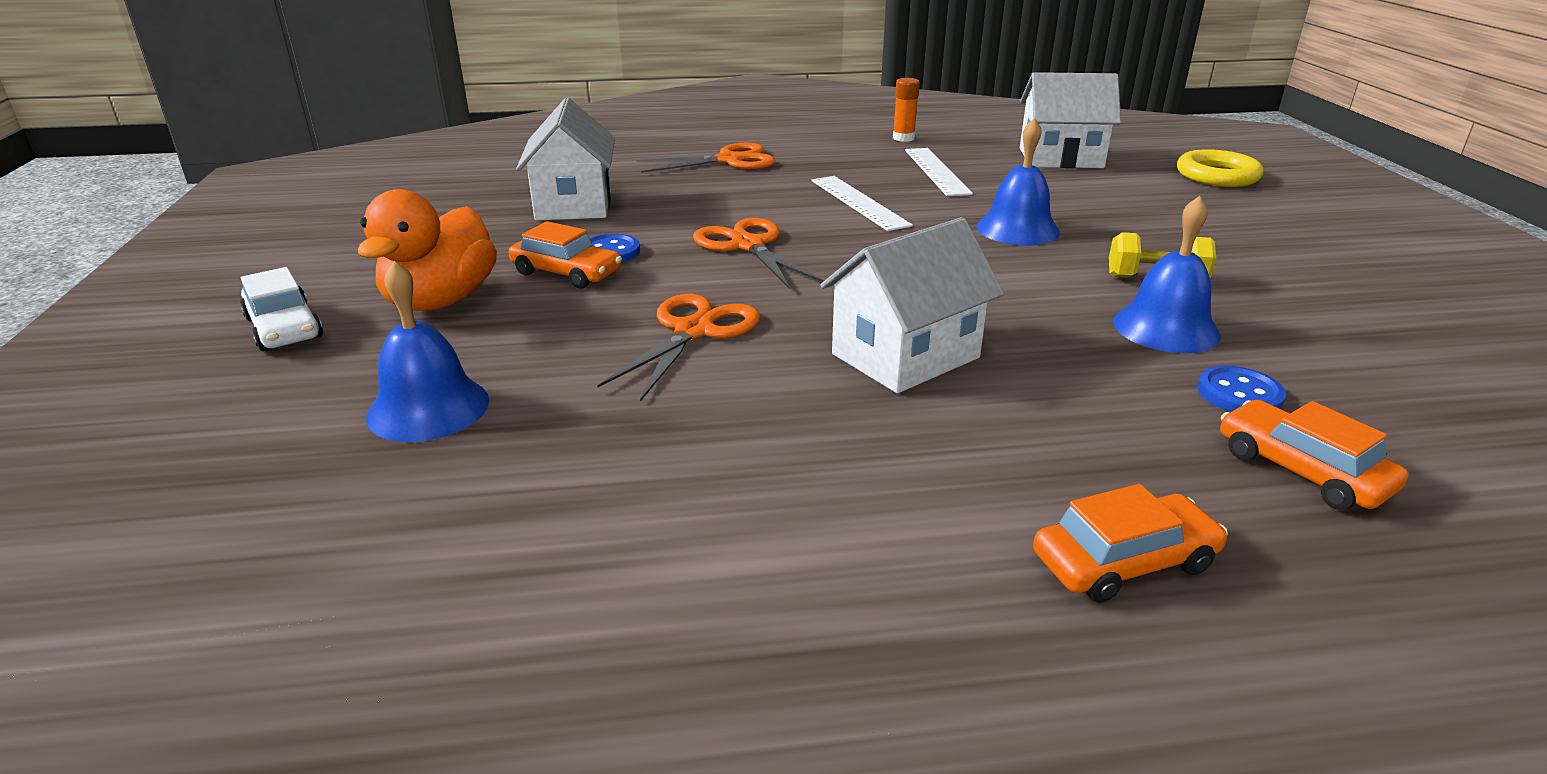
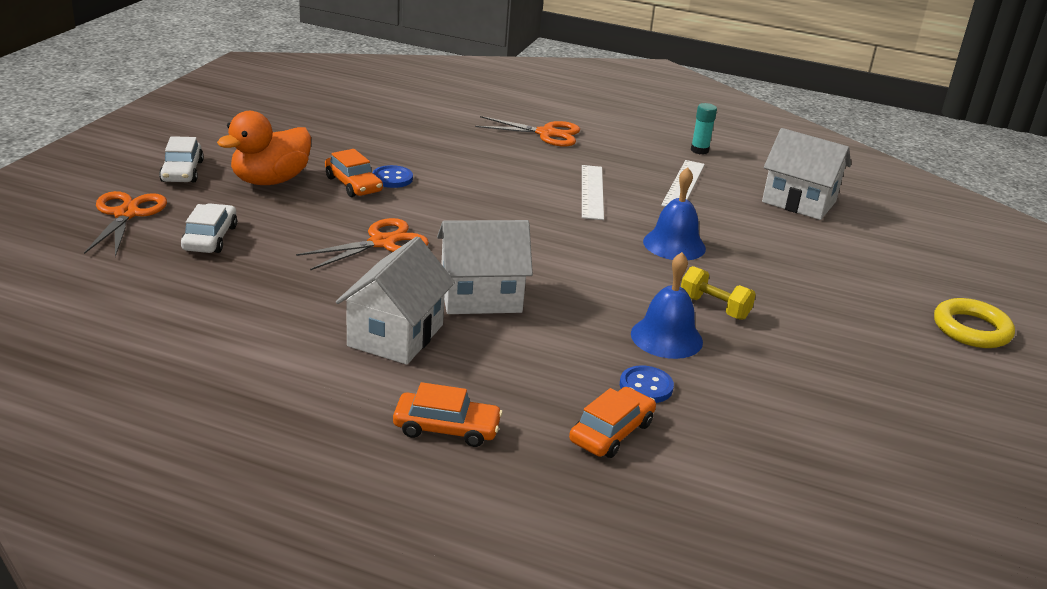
camera: 25 degrees right, 0 degrees up
(428, 408) = (210, 238): blue bell -> white car
(574, 204) = (407, 138): white house -> white house (395, 335)
(747, 245) = (478, 200): orange scissors -> orange scissors (126, 214)
(903, 138) = (699, 150): orange glue stick -> turquoise glue stick
(1217, 176) = (905, 253): yellow ring -> yellow ring (971, 329)
(1301, 470) = (611, 432): orange car -> orange car turned 45 degrees clockwise

